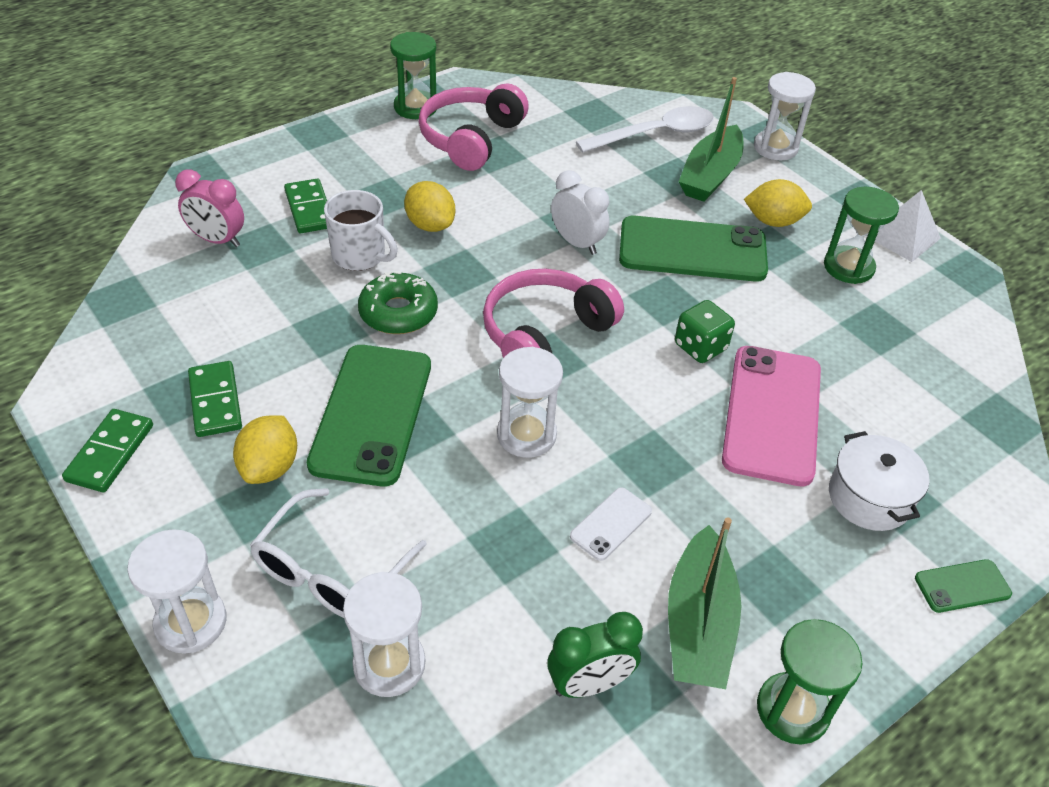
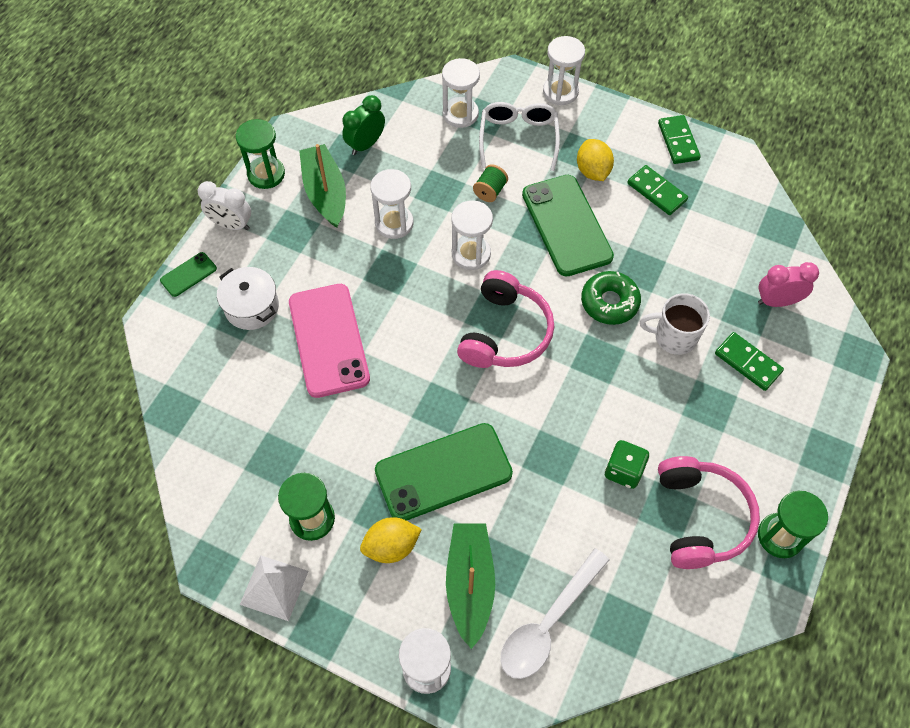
camera: 155 degrees right, 15 degrees up
(430, 225) = (652, 393): yellow lemon -> none
(439, 507) = (490, 191): none -> green spool
(577, 243) = (534, 432): white clock -> white clock (231, 225)
(611, 524) = (394, 223): white phone -> white hourglass
(700, 347) = (396, 374): green dice -> green dice (623, 470)

